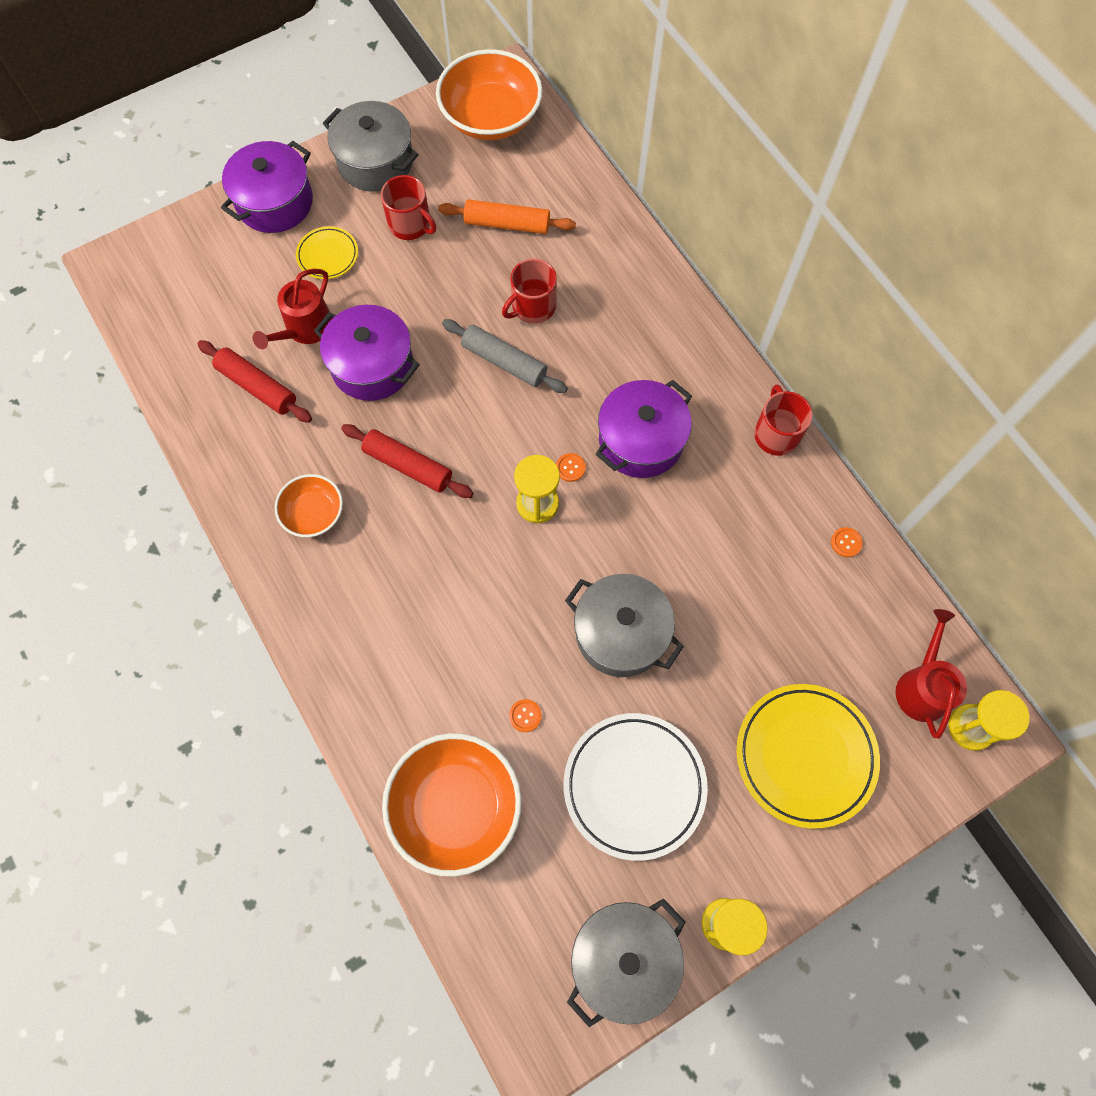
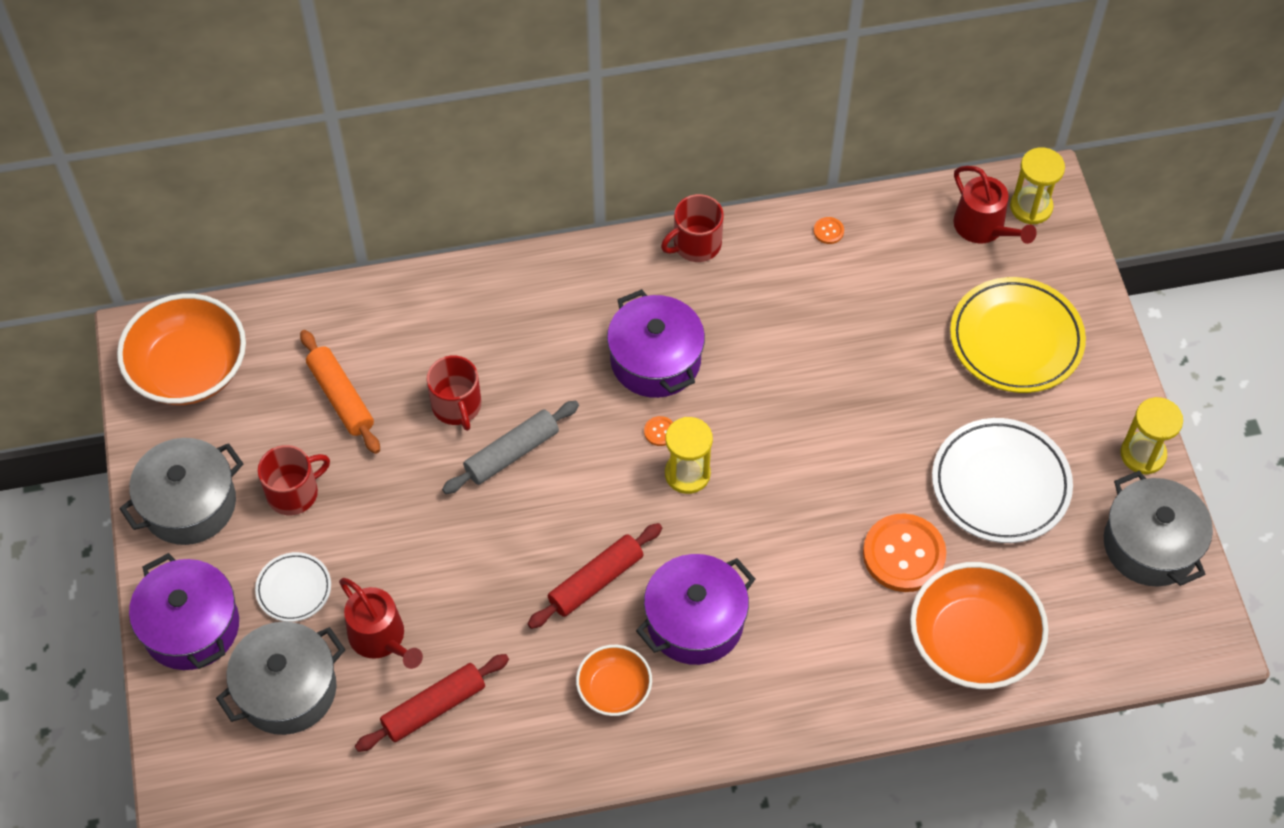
camera: 70 degrees left, 10 degrees down
(328, 255) = (294, 589): yellow plate -> white plate
(372, 365) = (459, 582): purple pot -> purple pot (695, 621)
(507, 224) = (341, 397): orange rolling pin -> orange rolling pin turned 60 degrees counterclockwise
(525, 716) = (903, 554): orange button -> orange button, size x2.47
(621, 633) = (850, 445): grey pot -> grey pot (287, 689)
(776, 434) = (696, 244): red mug -> red mug turned 45 degrees counterclockwise
(922, 687) = (983, 227): red watering can -> red watering can turned 150 degrees counterclockwise

